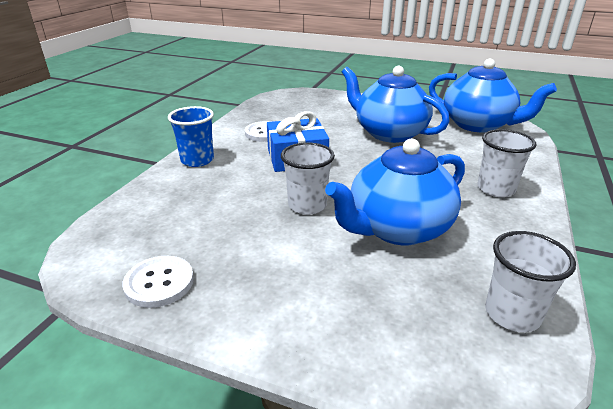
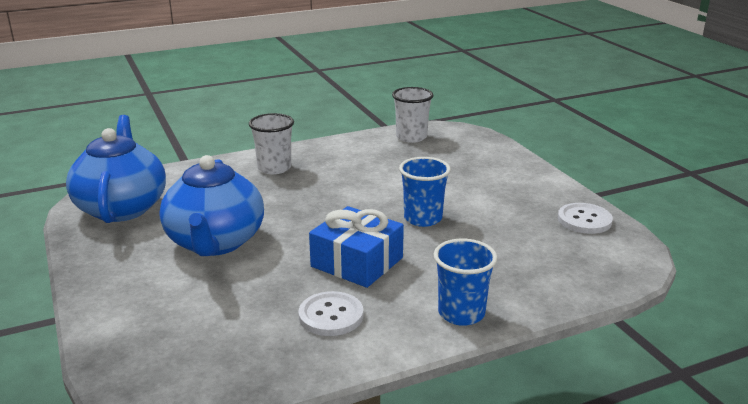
camera: 135 degrees left, 5 degrees down
(307, 205) = (423, 218): white cup -> blue cup
(397, 228) = (390, 180): blue teapot -> none

